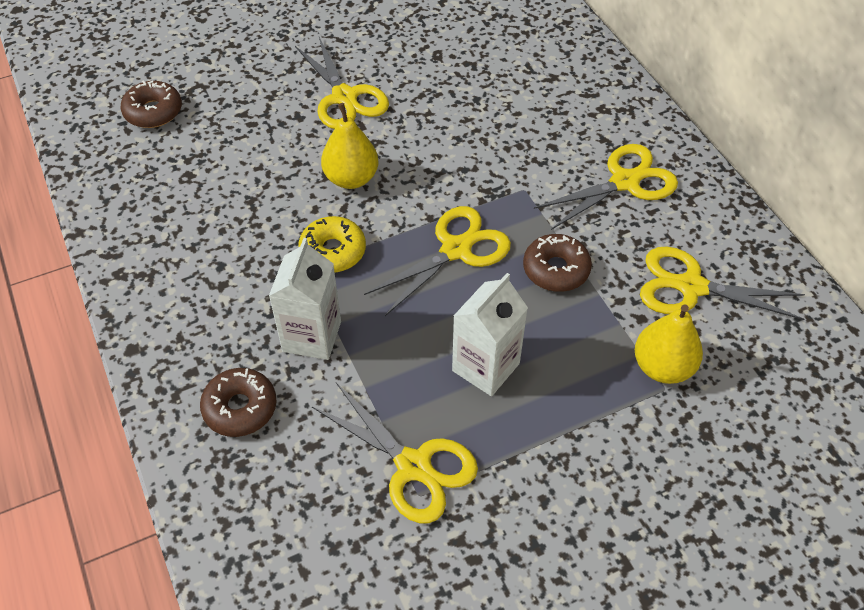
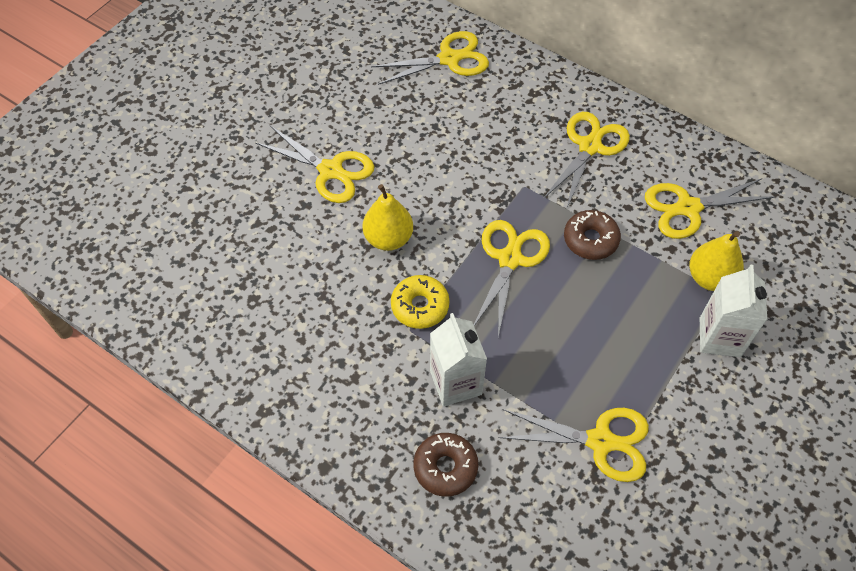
camera: 30 degrees left, 5 degrees up
(153, 112) = (178, 256): brown donut -> none
(485, 367) = (596, 340): white carton -> white carton (720, 337)
(538, 45) = (449, 59): none -> yellow scissors

